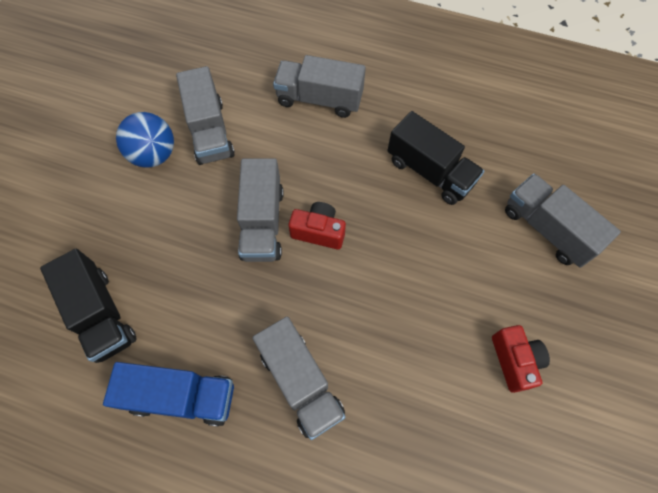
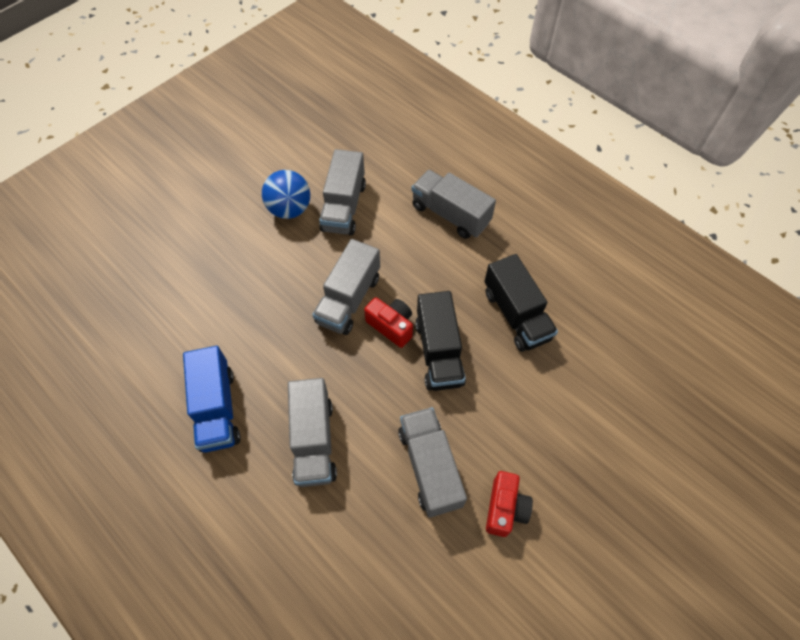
camera: 25 degrees right, 5 degrees down
(101, 314) = (188, 319): black truck -> black truck (439, 352)
(181, 396) = (217, 409): blue truck -> blue truck turned 45 degrees clockwise
(547, 229) = (599, 409): grey truck -> grey truck (430, 467)

